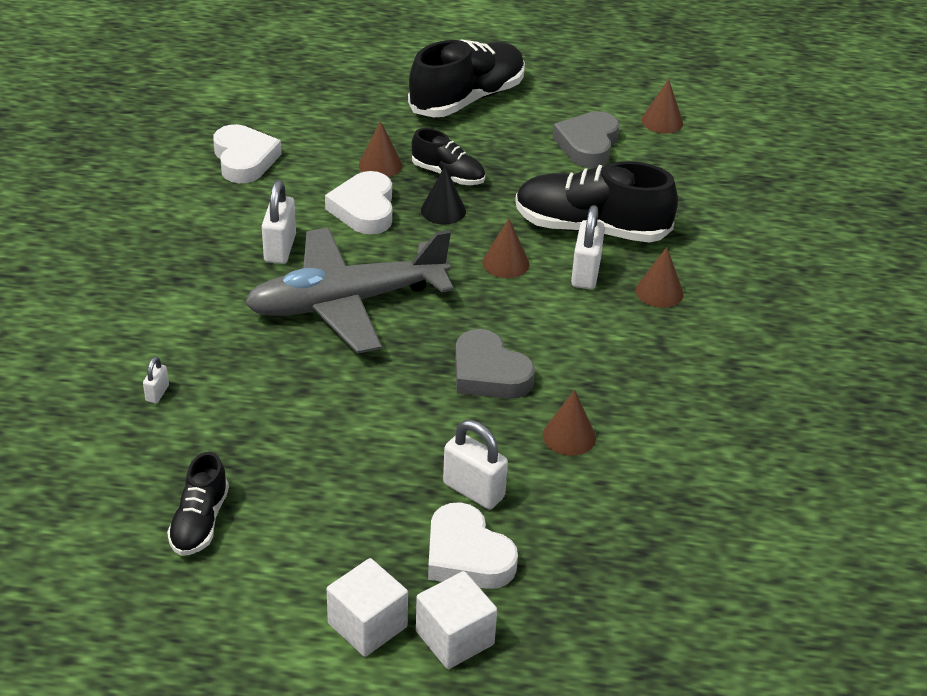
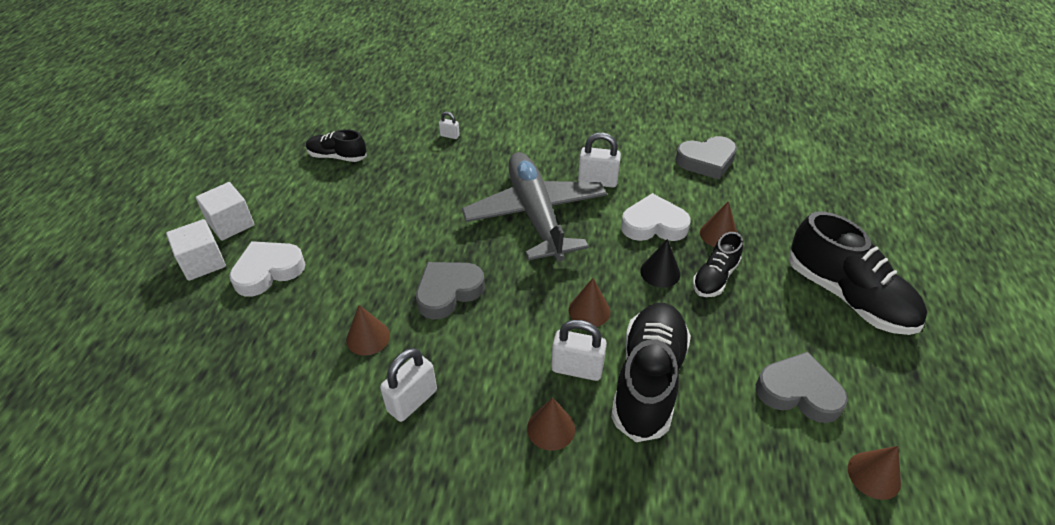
camera: 95 degrees right, 5 degrees up
(244, 159) = (706, 161): white heart -> grey heart
(473, 490) = (326, 277): white padlock -> white padlock (412, 400)

